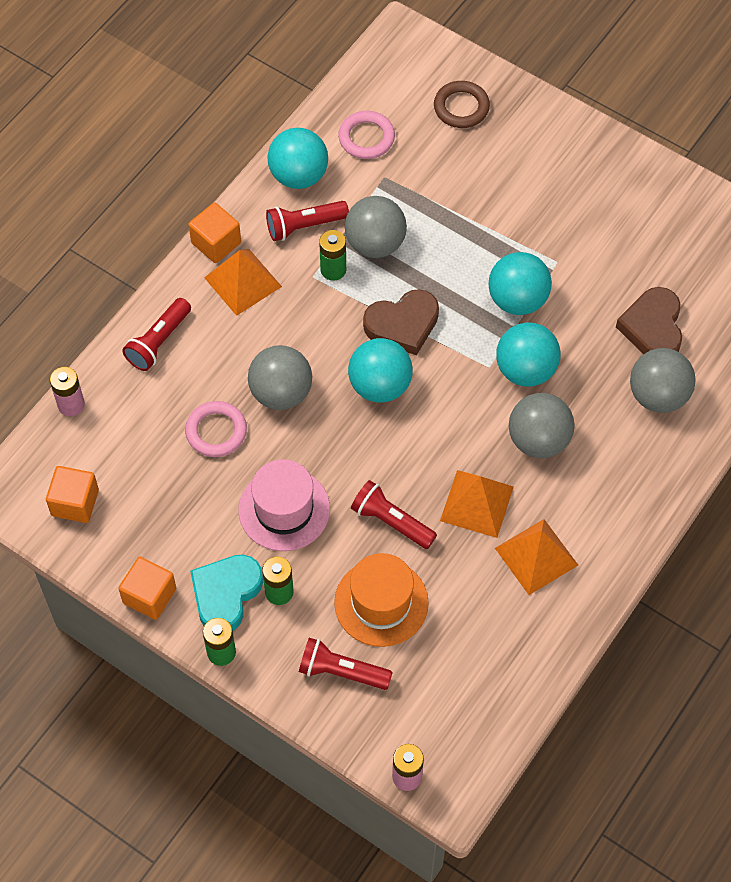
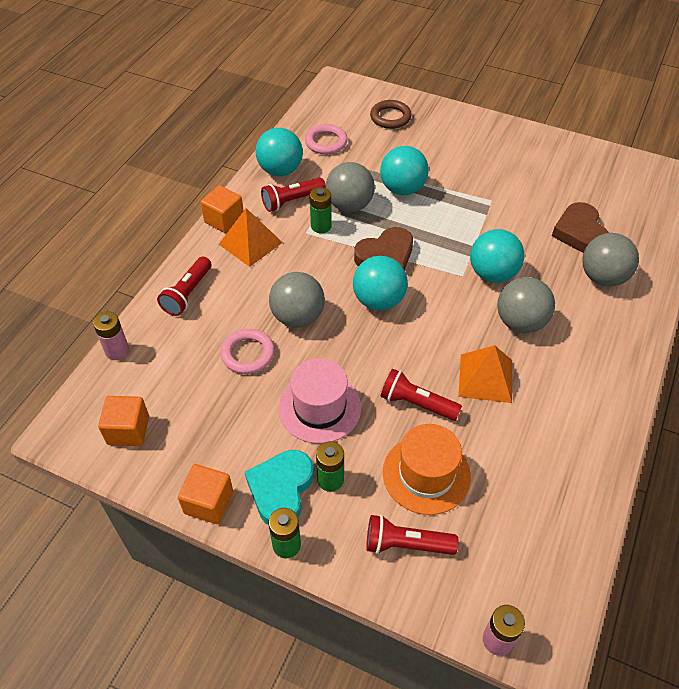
camera: 10 degrees left, 10 degrees down
(517, 300) = (470, 228): turquoise ball -> turquoise ball (402, 189)
(536, 556) = (551, 413): orange pyramid -> none

